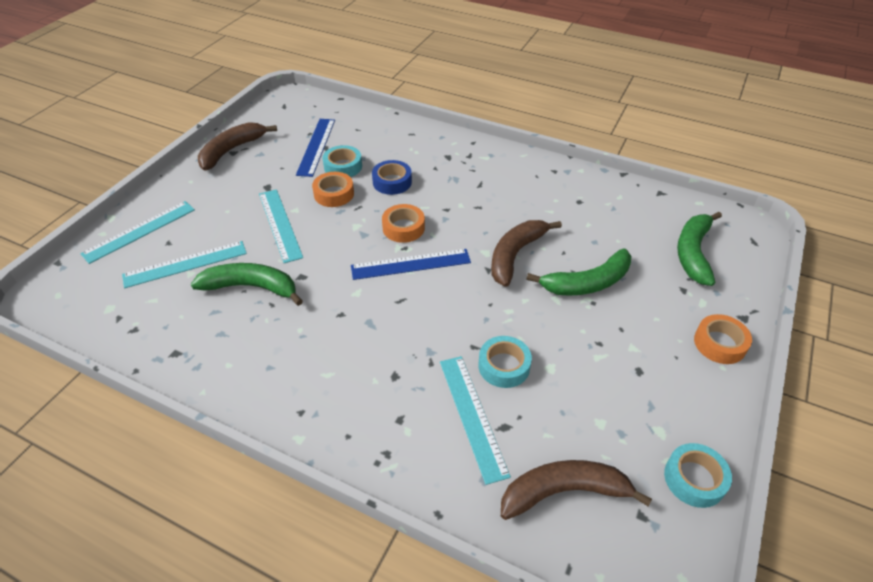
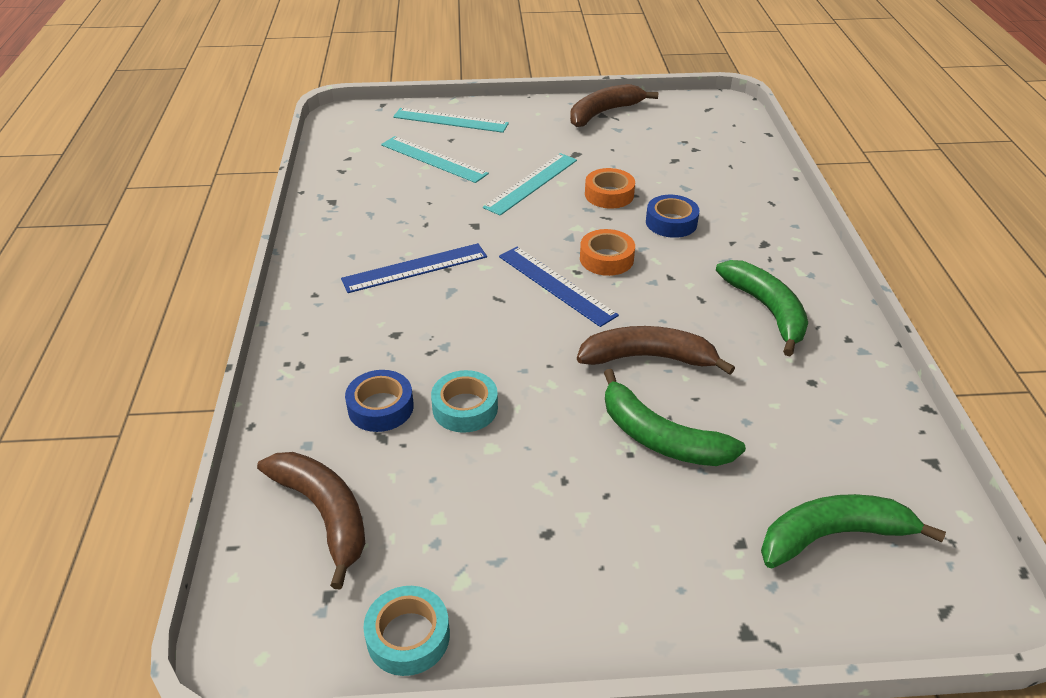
camera: 60 degrees right, 5 degrees down
(231, 150) = (603, 113): brown banana -> brown banana turned 45 degrees counterclockwise
(251, 287) = (437, 204): green banana -> green banana (767, 310)
(316, 146) = (669, 154): blue ruler -> blue ruler (415, 268)
(343, 166) = (658, 182): turquoise tape -> none
(472, 416) = (380, 407): turquoise ruler -> blue tape
(719, 343) = (666, 613): orange tape -> none

